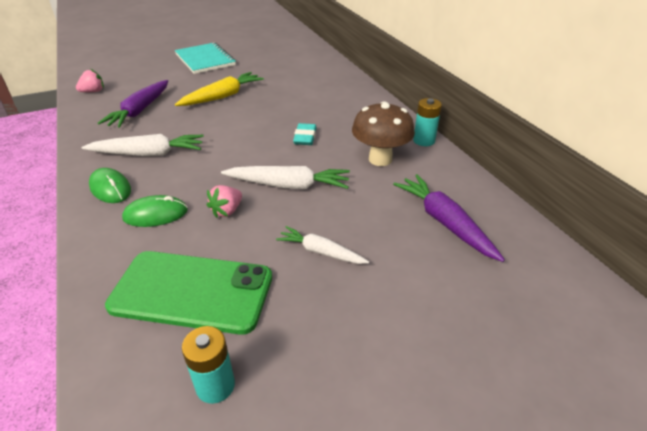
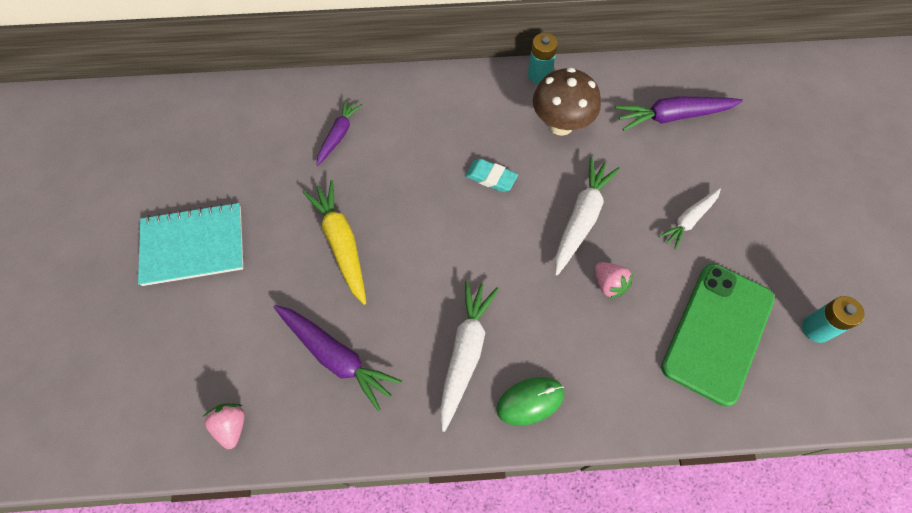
camera: 70 degrees left, 25 degrees up
(155, 214) = (596, 354): green mouse -> none
(305, 80) = (338, 135): none -> purple carrot

